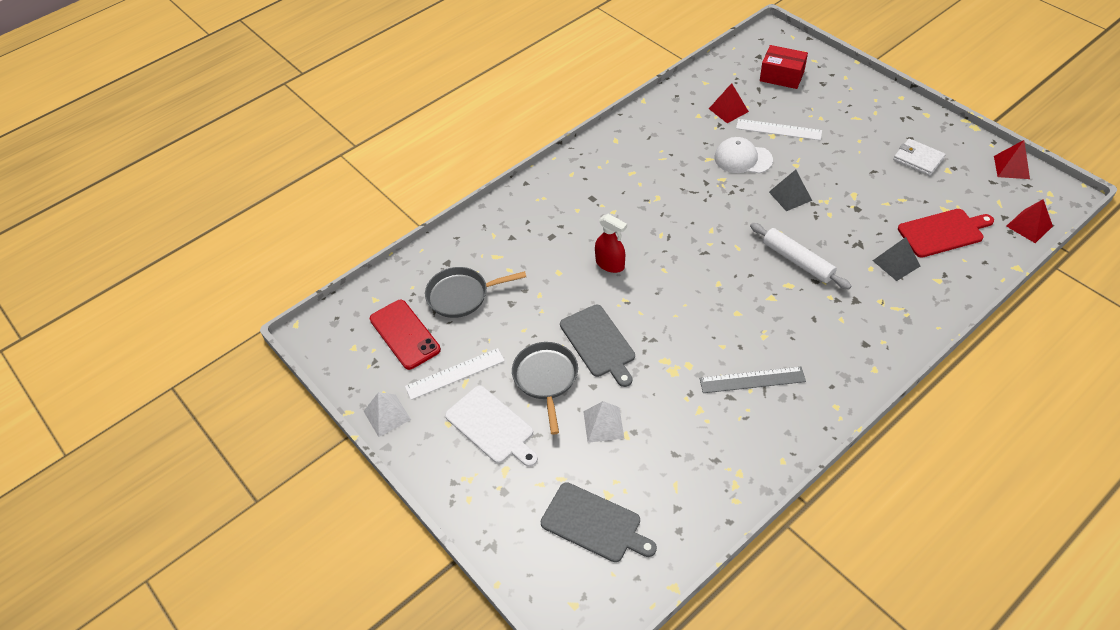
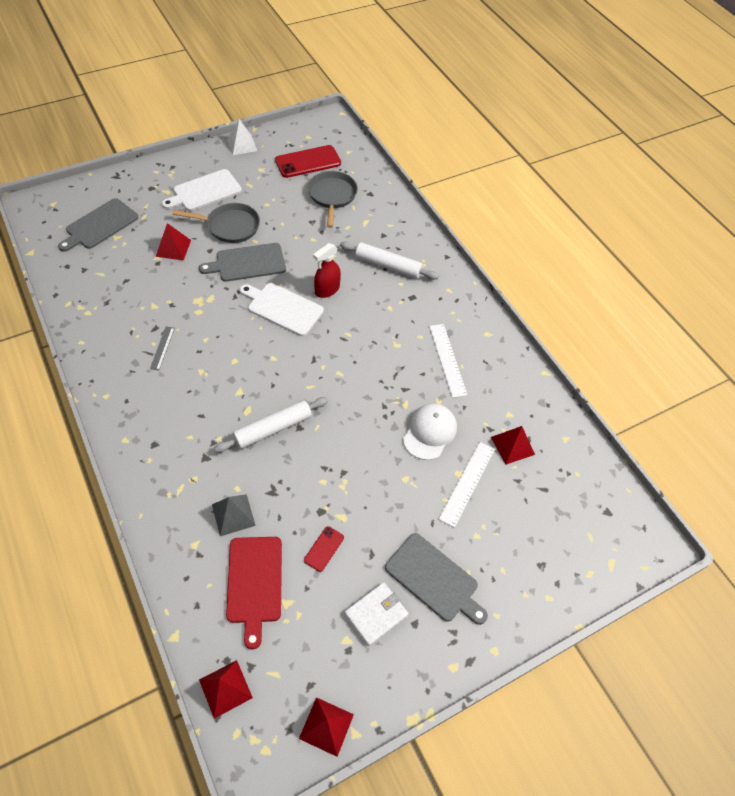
camera: 95 degrees right, 5 degrees up
(455, 373) = (259, 181): white ruler -> white ruler (447, 360)
(556, 224) = (388, 266): none -> white rolling pin
(603, 424) = (173, 248): white pyramid -> red pyramid
(651, 293) = (283, 308): none -> white cutting board
(752, 380) = (162, 348): grey ruler -> grey ruler, size x0.60
(782, 76) = (564, 523): red box -> none
(790, 196) = (361, 455): grey pyramid -> none
(870, 134) = (434, 579): none -> grey cutting board
(887, 199) = (324, 549): none -> red phone

